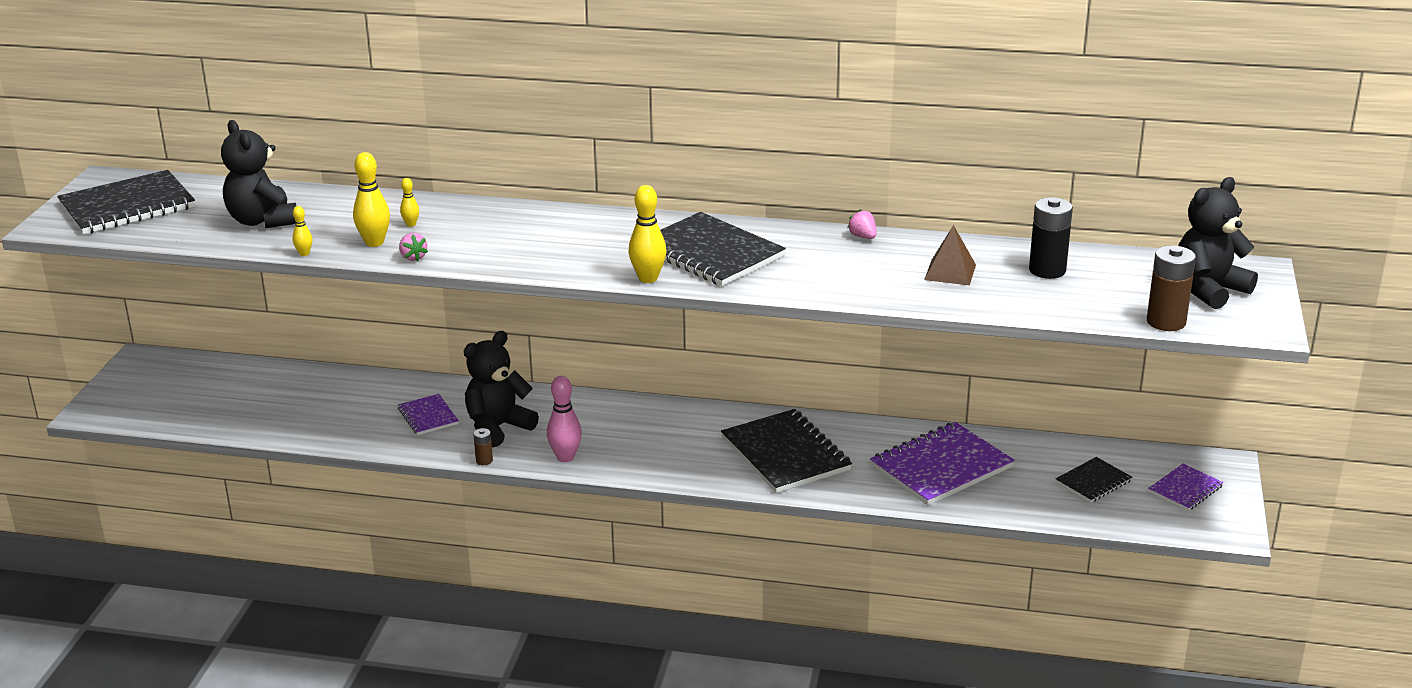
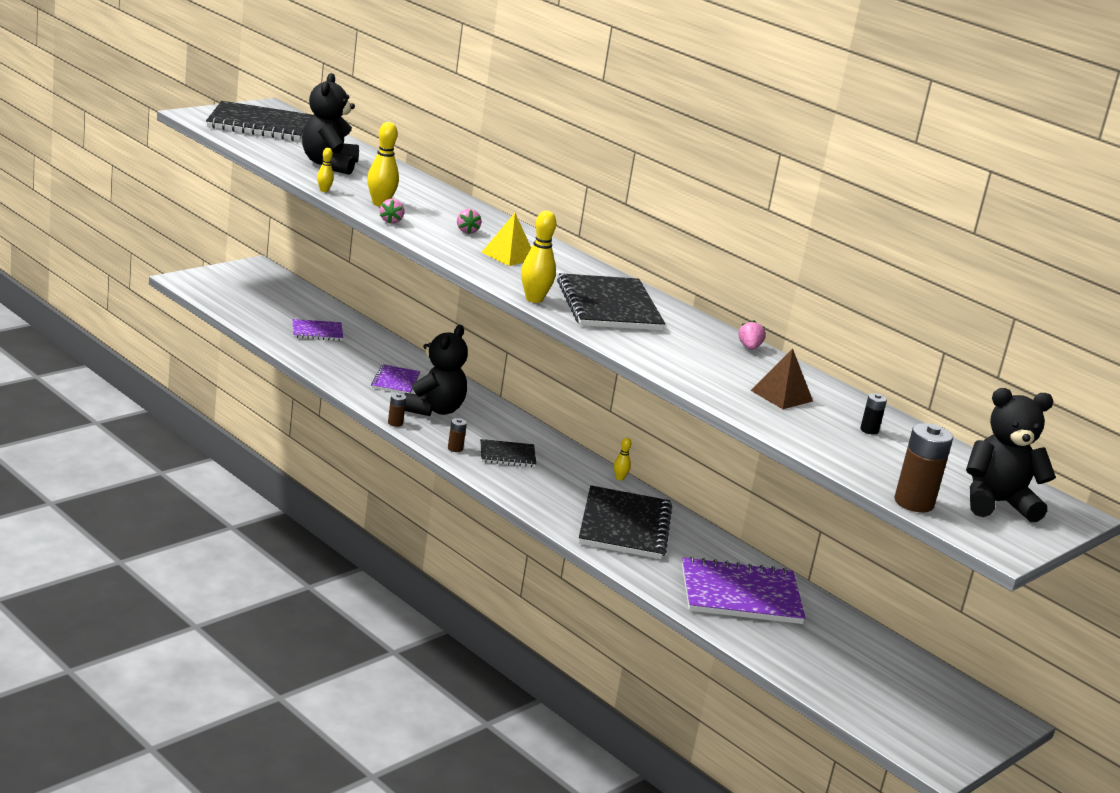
camera: 30 degrees right, 5 degrees down
(411, 224) = (422, 205): yellow bowling pin -> yellow bowling pin (619, 478)
(489, 234) = (467, 231): none -> pink strawberry
(498, 427) = (434, 410): black teddy bear -> black teddy bear turned 120 degrees clockwise
(560, 242) = (508, 255): none -> yellow pyramid
(565, 457) = (455, 448): pink bowling pin -> brown battery
(1047, 270) = (869, 430): black battery -> black battery, size x0.50
(1093, 482) = (860, 669): black notebook -> black notebook (507, 455)
(1185, 489) = (939, 715): purple notebook -> purple notebook (317, 332)

